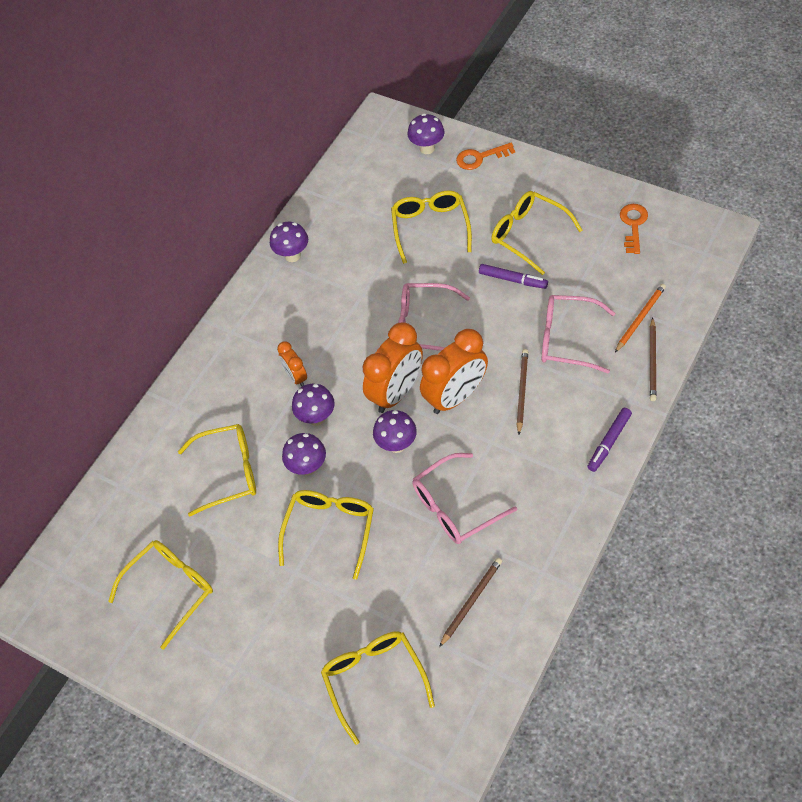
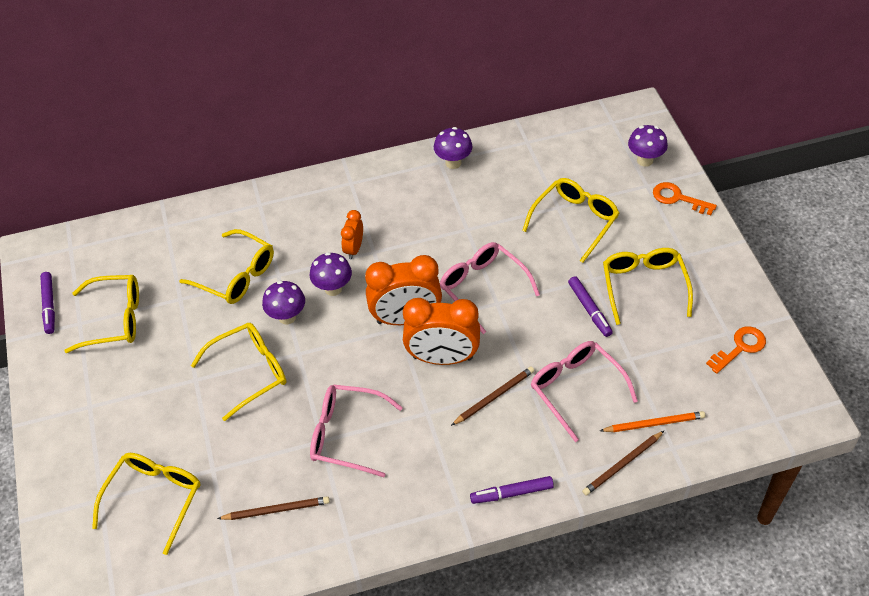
camera: 40 degrees right, 5 degrees down
(99, 629) = (49, 306): none -> purple marker
(396, 444) = (361, 355): purple mushroom -> none

